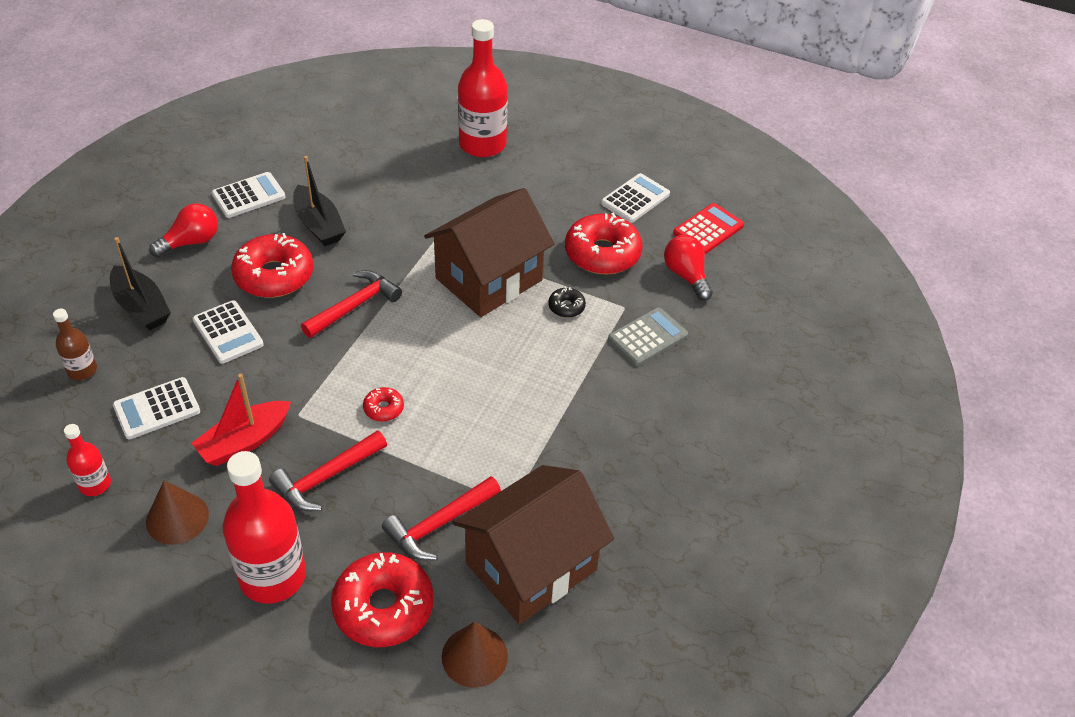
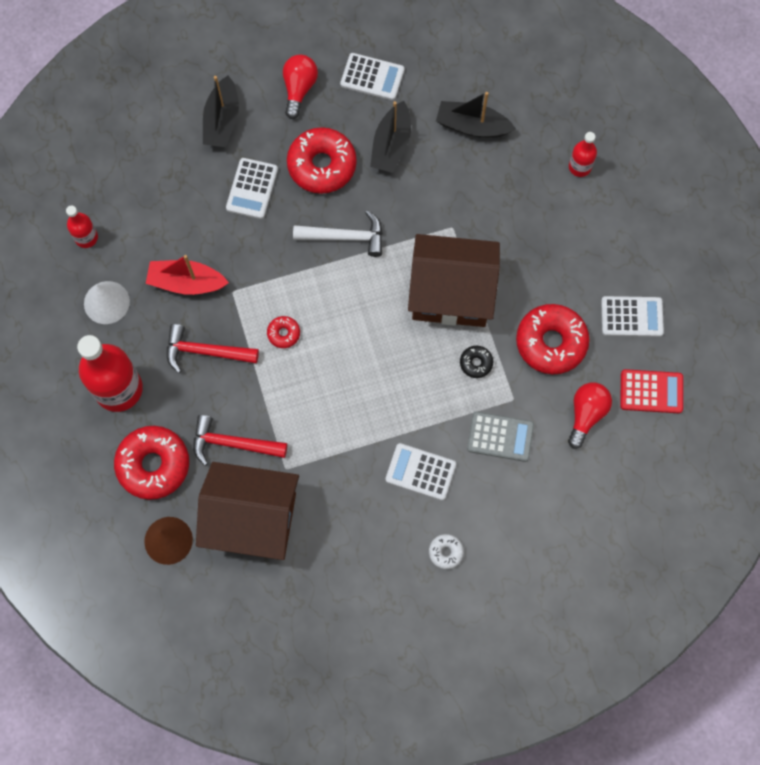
camera: 50 degrees right, 25 degrees up
(82, 370) = (148, 143): brown bottle -> none
(157, 409) = (162, 212): white calculator -> white calculator (420, 472)
(177, 518) = (106, 302): brown cone -> white cone
(191, 242) = (299, 89): red light bulb -> red light bulb turned 90 degrees counterclockwise
(354, 306) = (345, 237): red hammer -> white hammer
(370, 173) = (472, 126): none -> black boat
(482, 144) = (580, 167): red bottle -> red bottle, size x0.50
(714, 445) = (445, 552): none -> white donut

